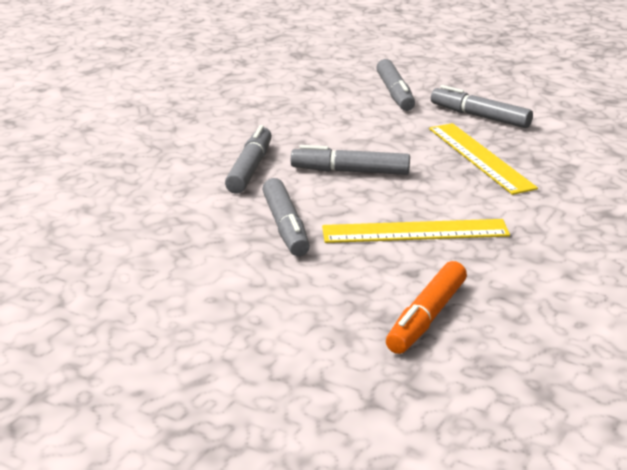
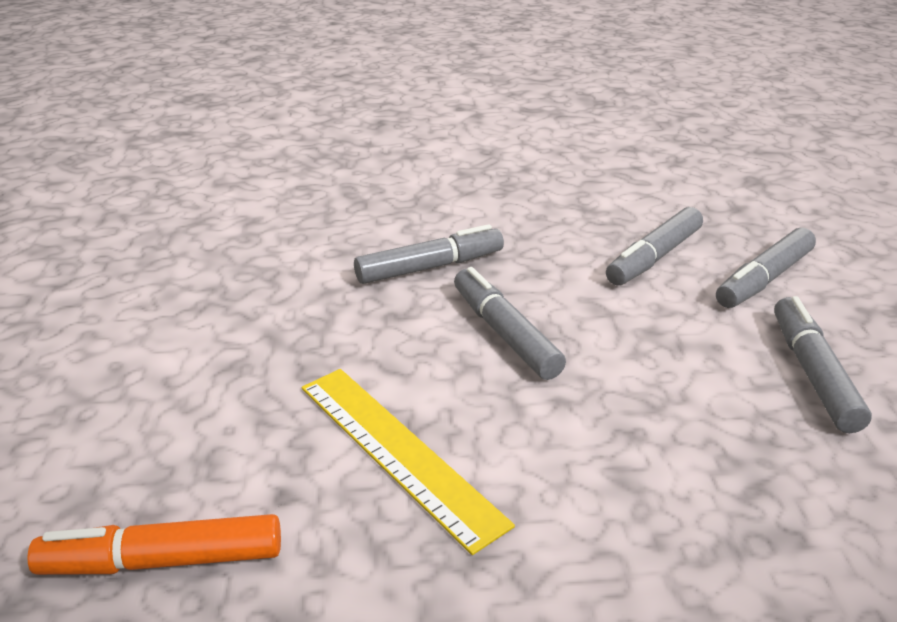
camera: 55 degrees right, 5 degrees up
(285, 227) = (316, 345): grey marker -> grey marker (654, 257)
(480, 157) = (685, 424): yellow ruler -> none

